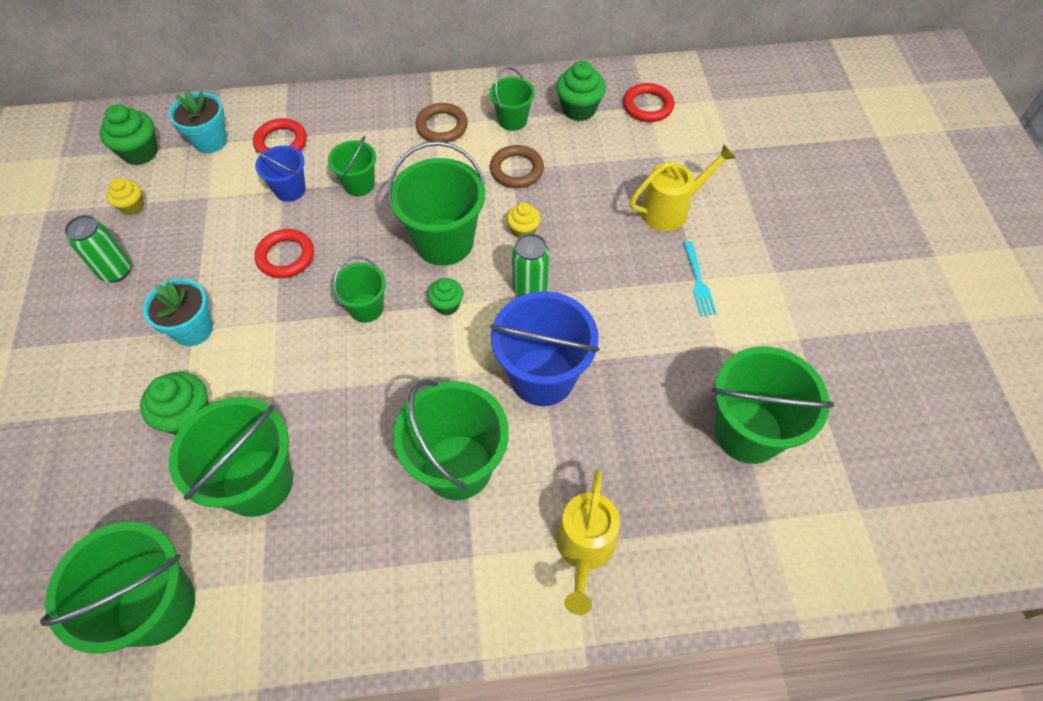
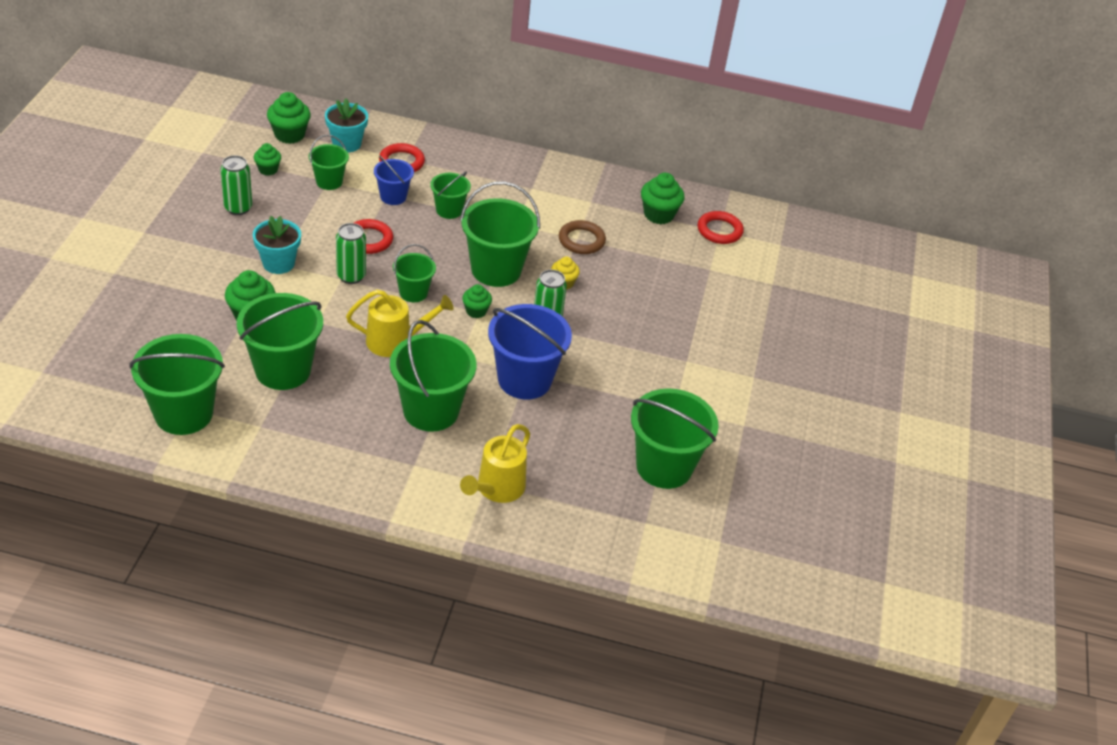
camera: 15 degrees right, 15 degrees down
(132, 206) = (268, 169): yellow cupcake -> green cupcake
(286, 314) = (351, 276): none -> green can
(442, 126) = (537, 191): brown ring -> none
(512, 120) = (598, 205): green bucket -> green bucket (329, 181)
(671, 209) = (694, 308): yellow watering can -> yellow watering can (396, 341)
(698, 281) = (685, 362): turquoise fork -> none

